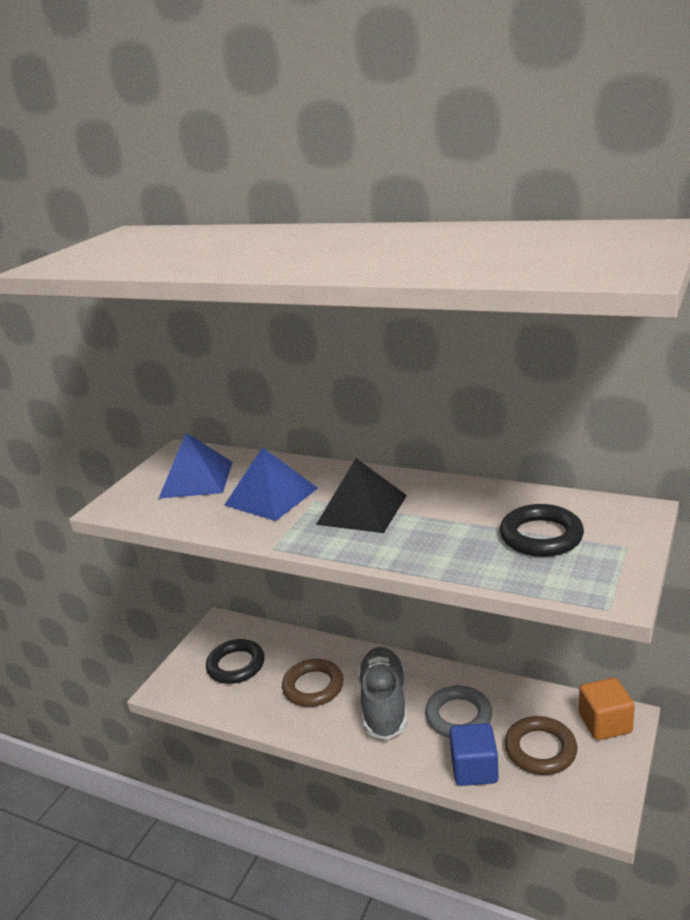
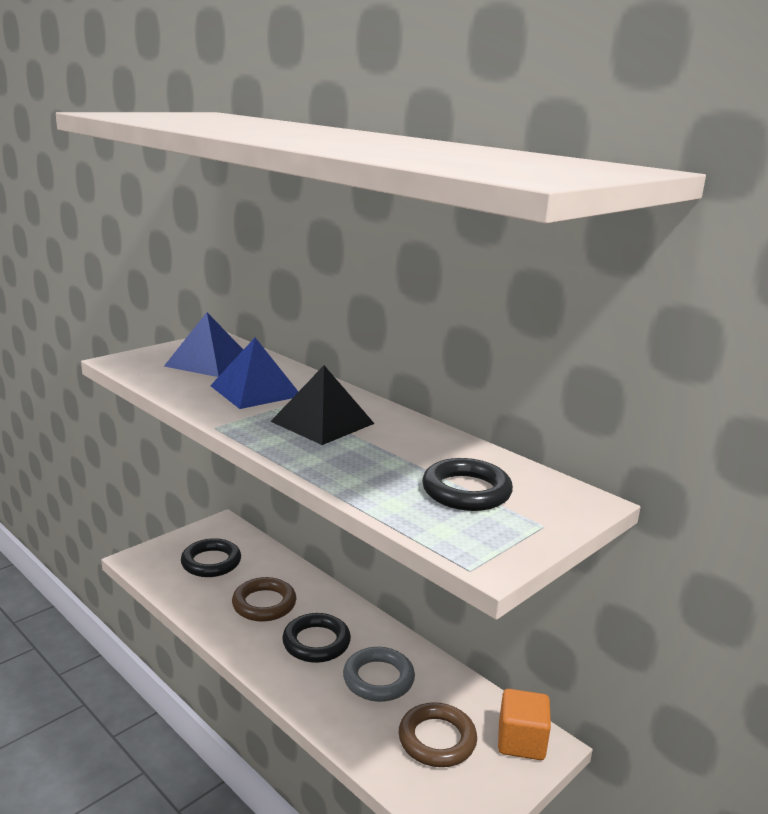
camera: 15 degrees right, 5 degrees down
(384, 704) = (316, 642): grey shoe -> black ring
(474, 769) = (359, 731): blue cube -> none

